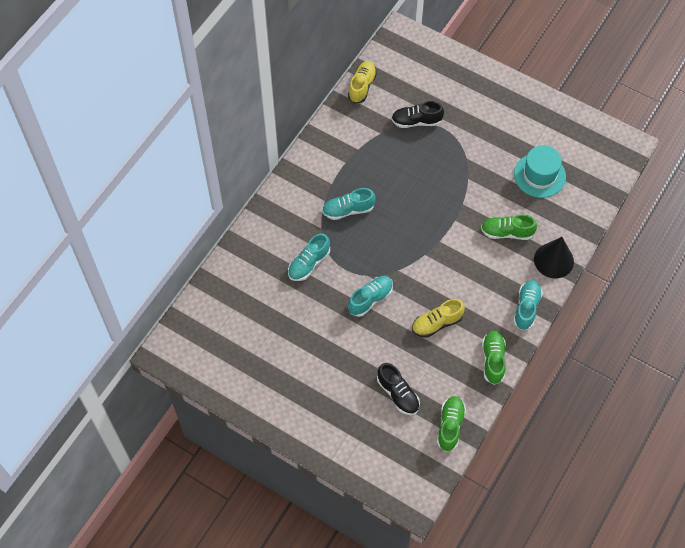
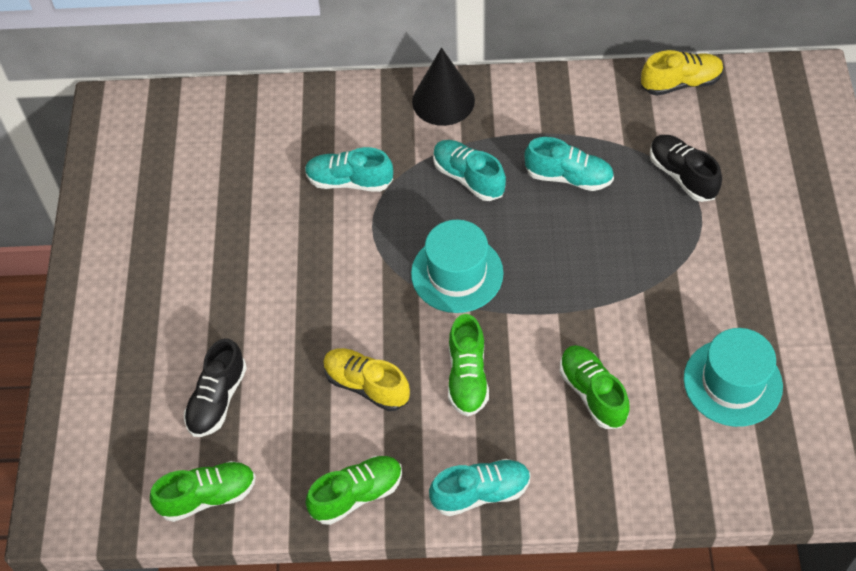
camera: 60 degrees right, 5 degrees down
(370, 299) = (346, 281): turquoise shoe -> turquoise shoe (568, 177)
(401, 248) = (457, 273): none -> turquoise hat
(462, 278) = (467, 376): none -> green shoe
(553, 260) = (596, 486): black cone -> black cone (443, 101)

